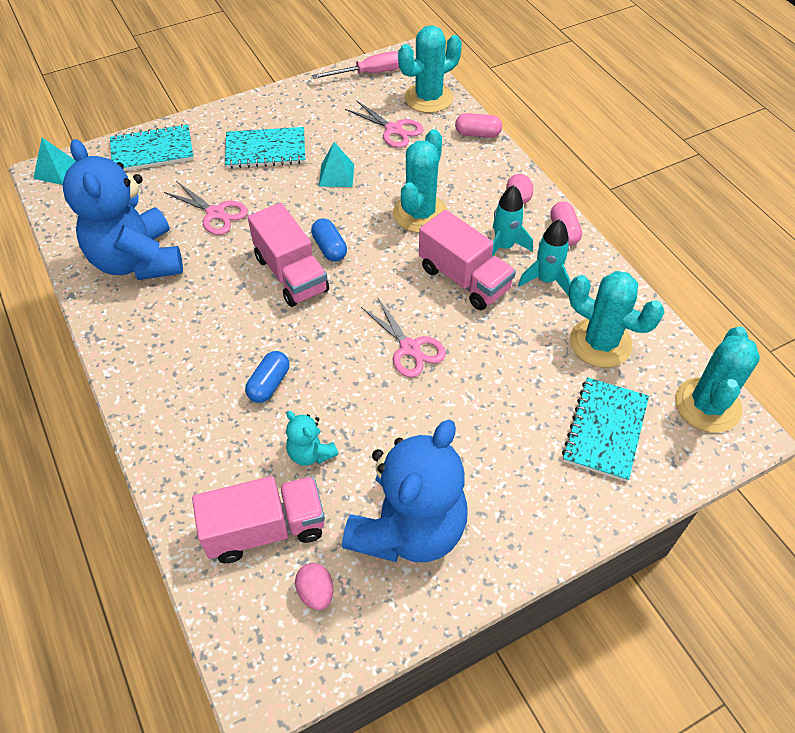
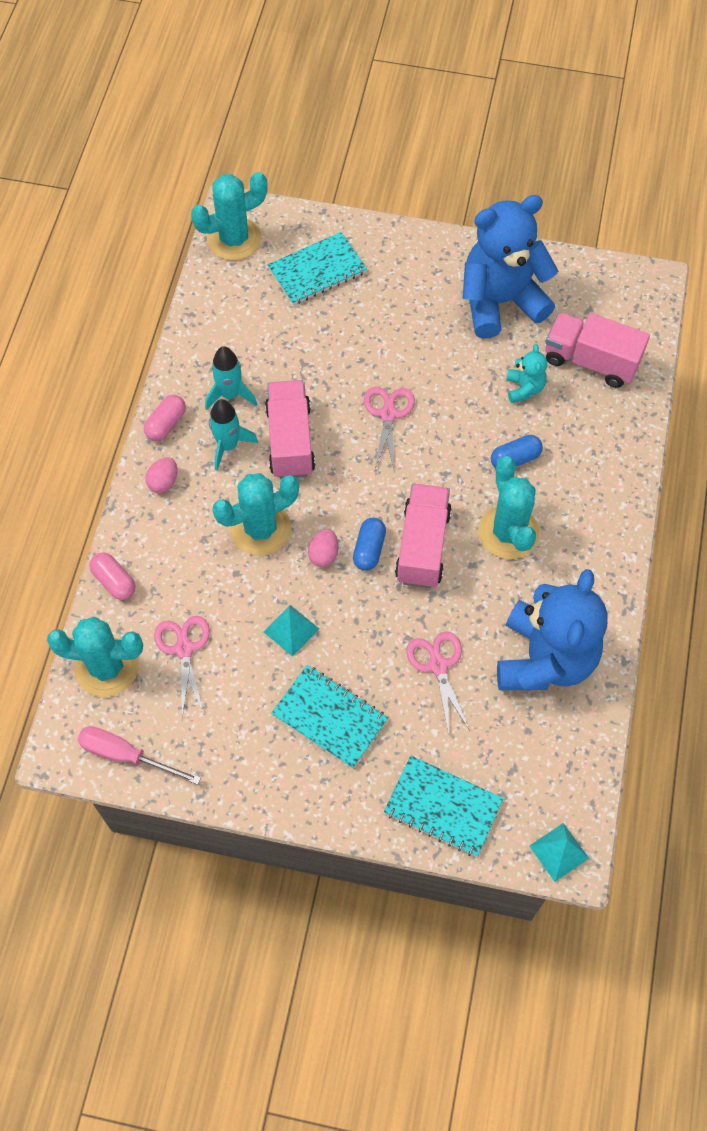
camera: 140 degrees left, 10 degrees up
(316, 592) = (585, 306): pink egg -> pink egg (324, 554)
(600, 343) = (250, 323): turquoise cactus -> turquoise cactus (508, 532)

